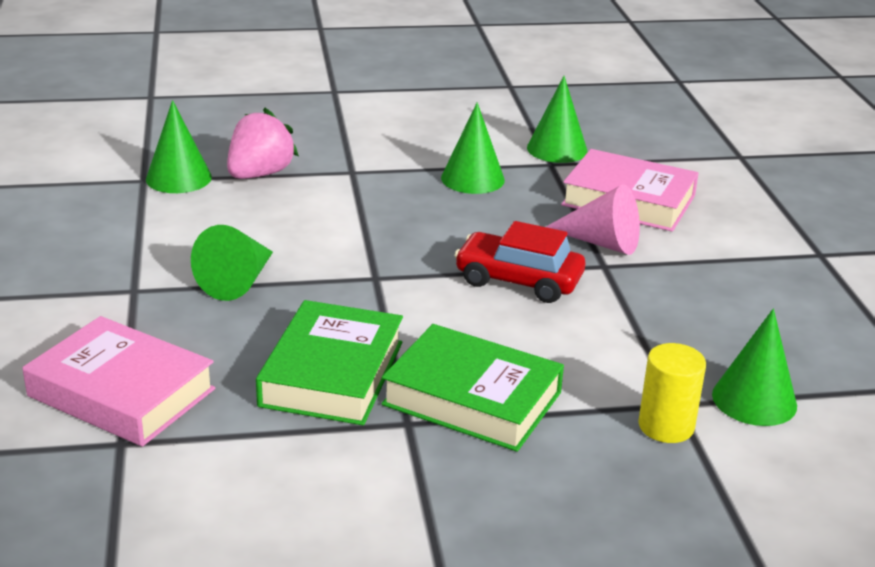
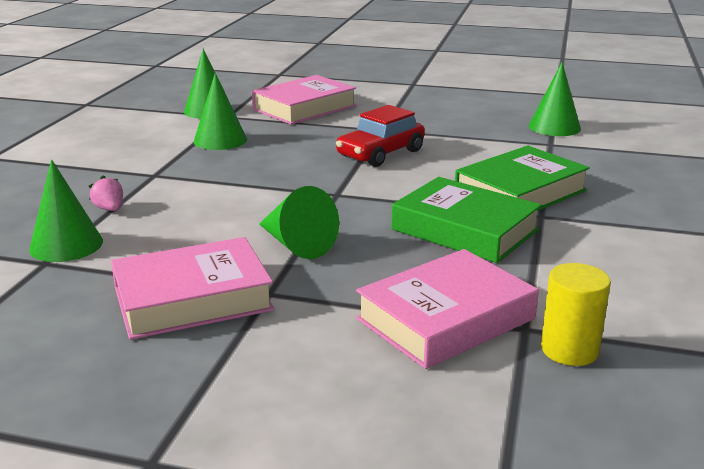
camera: 65 degrees left, 5 degrees down
(108, 258) = (192, 299): none -> pink book
(260, 174) = (110, 209): pink strawberry -> pink strawberry, size x0.51
(601, 242) = (351, 124): pink cone -> none
(666, 426) = (572, 150): yellow cylinder -> yellow cylinder (569, 350)

